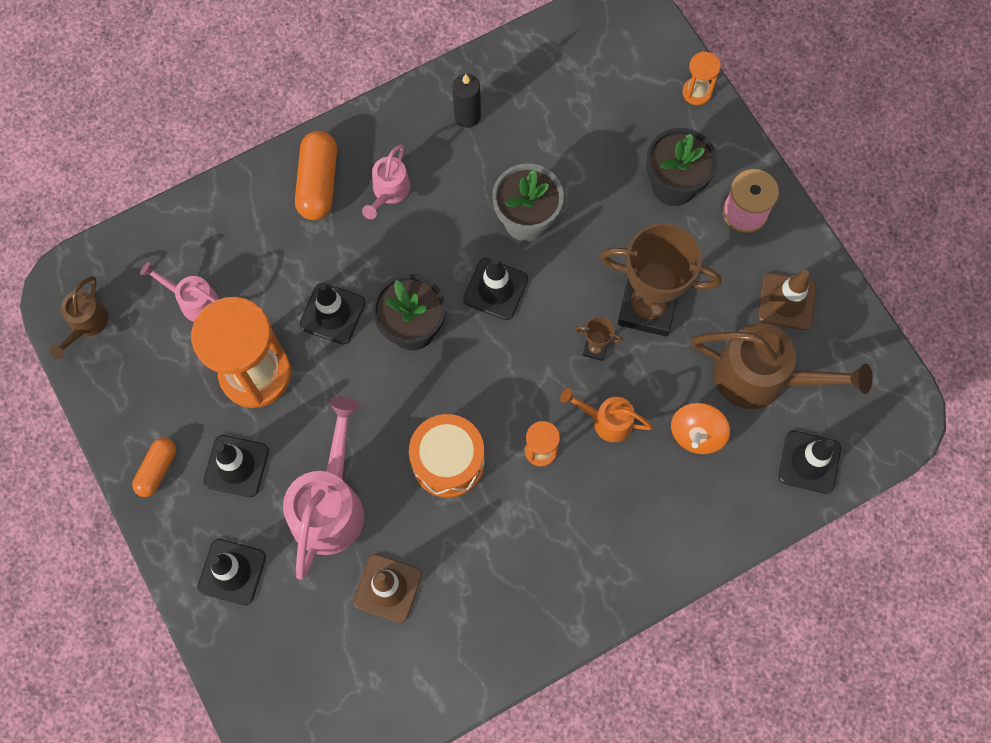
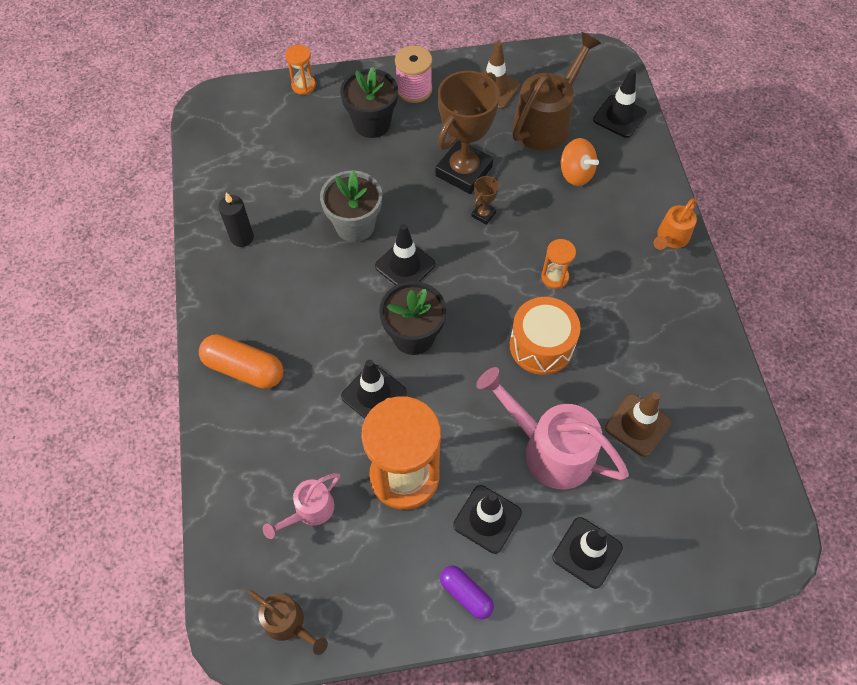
camera: 70 degrees left, 10 degrees down
(157, 469) = (466, 594): orange capsule -> purple capsule
(389, 192) = (281, 316): pink watering can -> none
(606, 420) = (545, 226): orange watering can -> orange watering can (670, 238)

